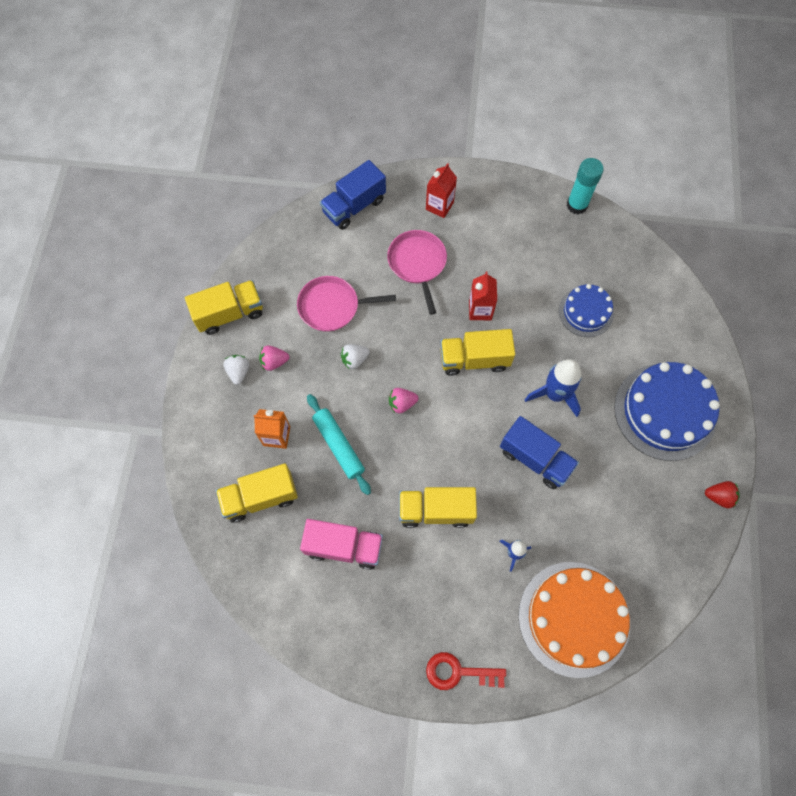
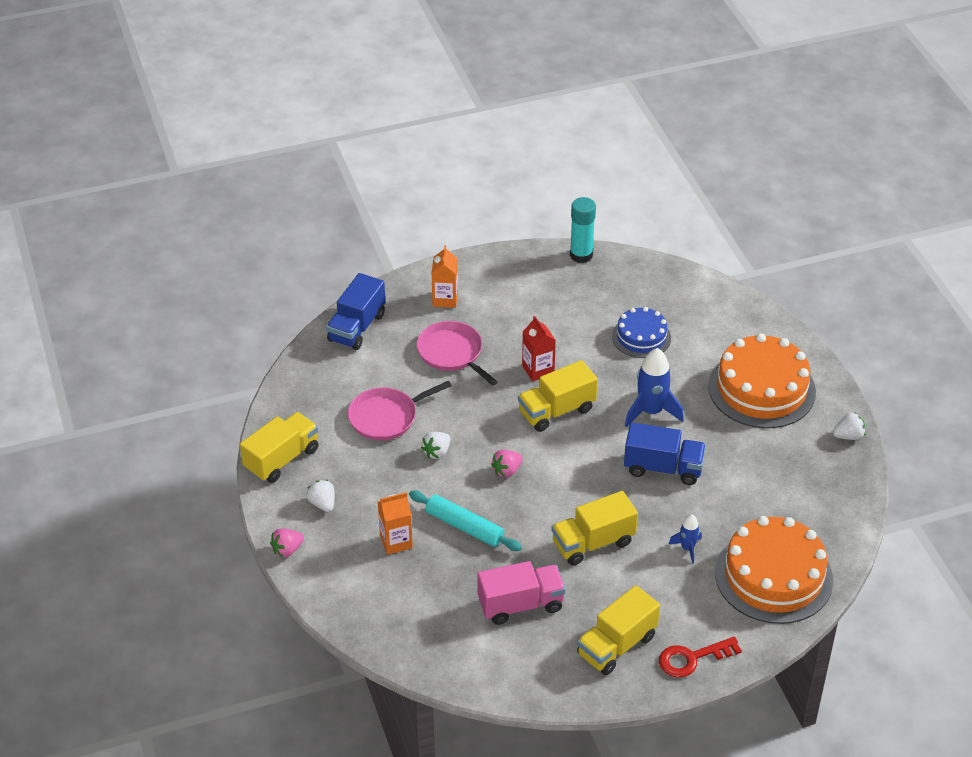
camera: 25 degrees left, 25 degrees down
(260, 497) = (411, 597): yellow truck -> yellow truck (616, 645)
(274, 362) = (354, 483): pink strawberry -> pink strawberry (287, 550)
(439, 206) = (445, 299): red carton -> orange carton
(665, 411) = (761, 389): blue cake -> orange cake
(718, 496) = (848, 436): red strawberry -> white strawberry

